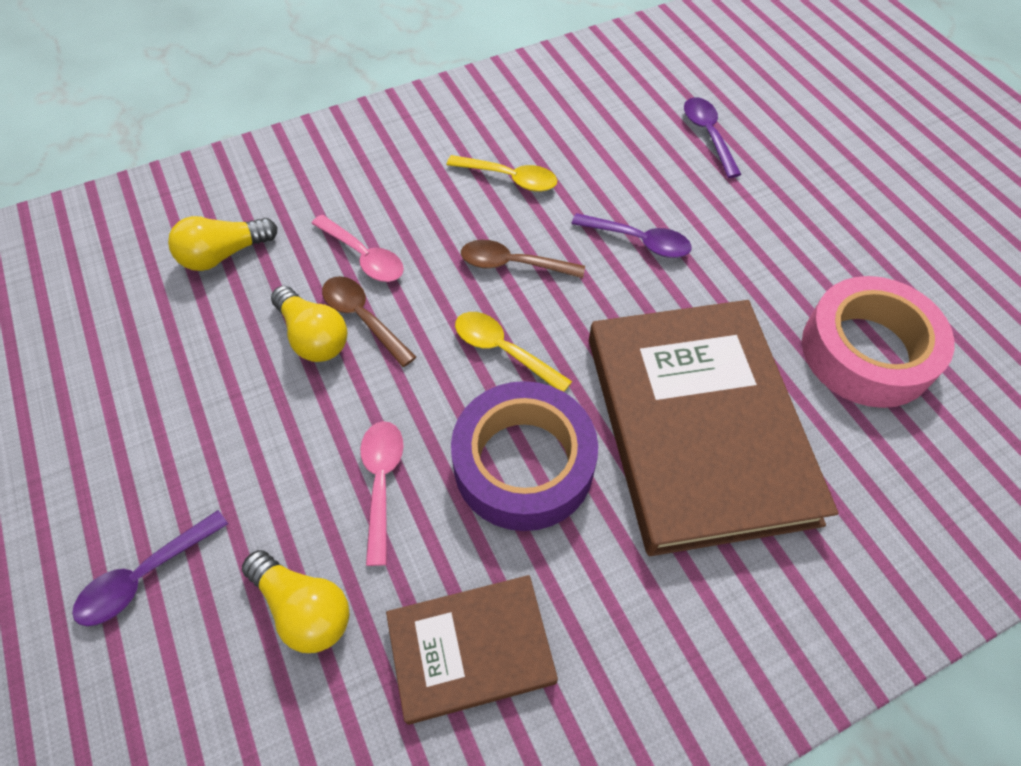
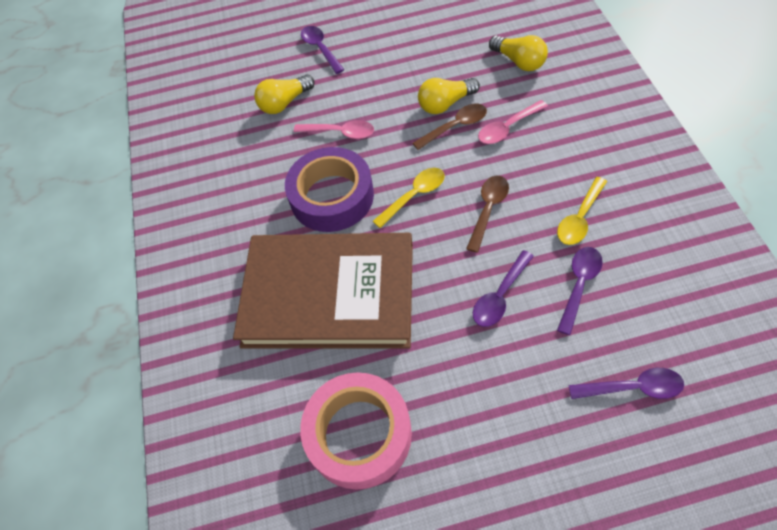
camera: 110 degrees right, 0 degrees up
(224, 254) = (519, 62): yellow light bulb -> yellow light bulb turned 150 degrees clockwise
(471, 649) = (241, 163): brown book -> none
(603, 175) = (579, 285): none -> purple spoon

